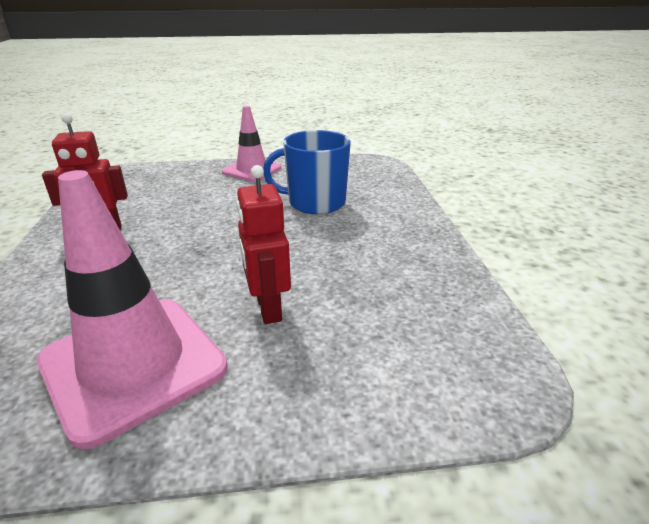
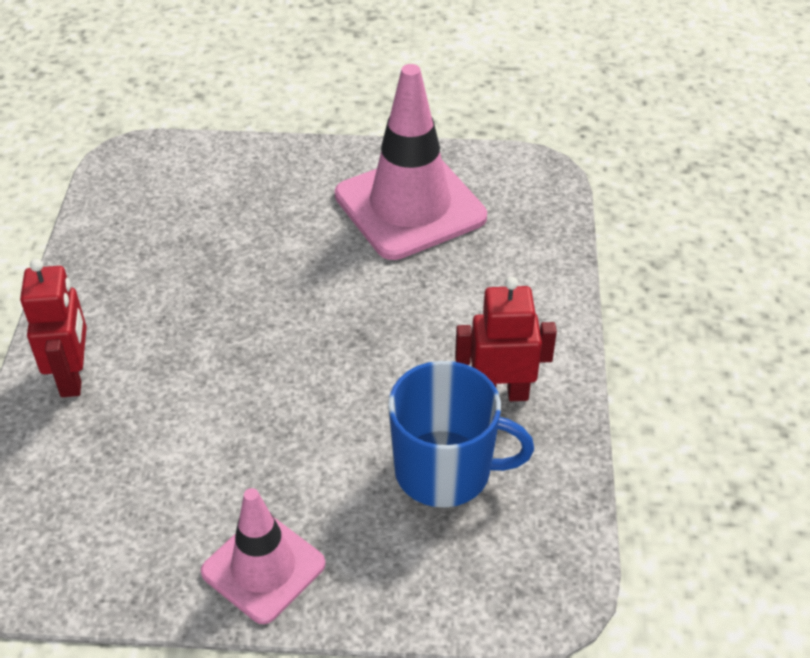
camera: 170 degrees left, 15 degrees up
(268, 308) = (292, 244): red robot -> red robot (73, 376)
(315, 202) = (180, 426): blue mug -> blue mug (445, 470)

